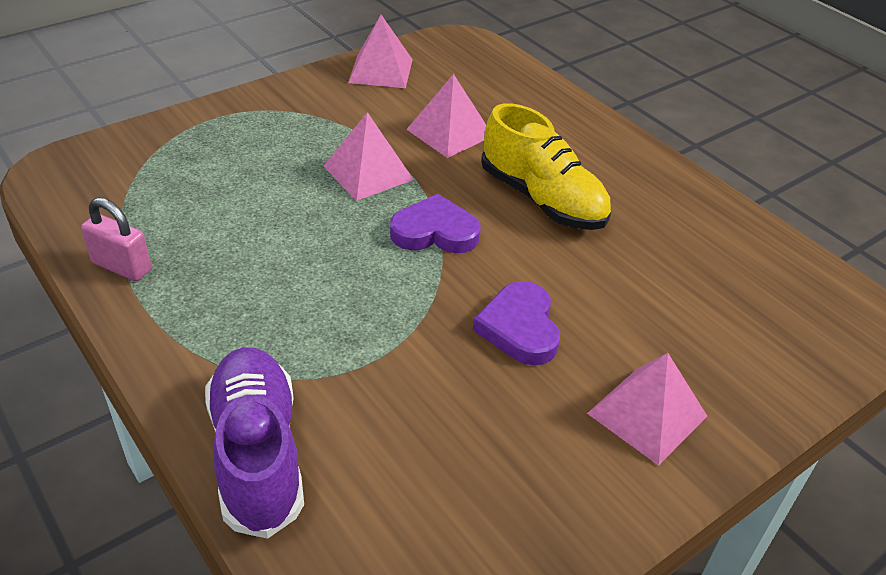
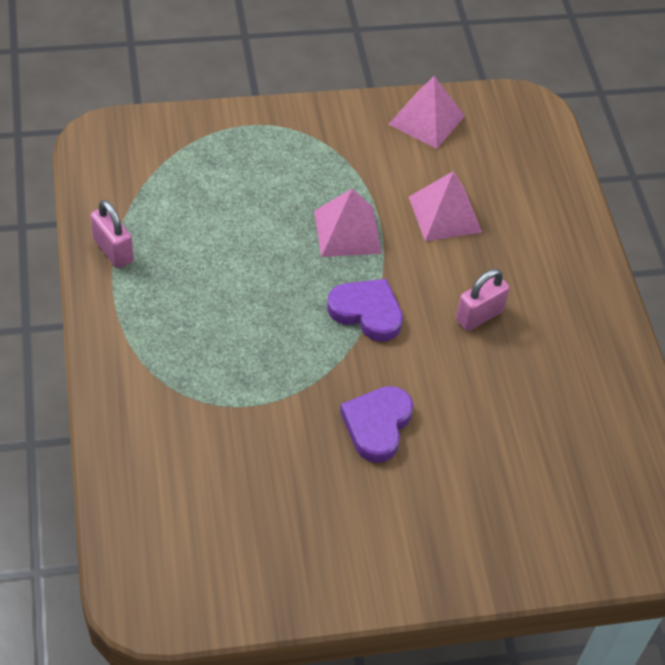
camera: 25 degrees right, 10 degrees up
(257, 454) = (134, 442): purple shoe -> none
(542, 199) = (479, 316): yellow shoe -> pink padlock
(647, 414) = (424, 535): pink pyramid -> none

